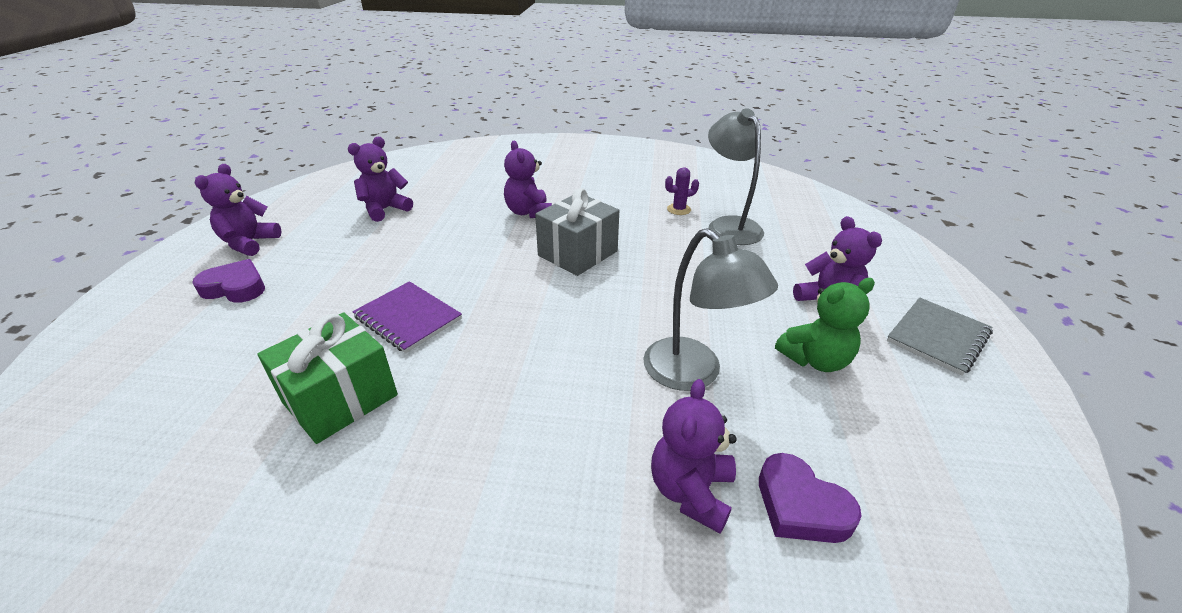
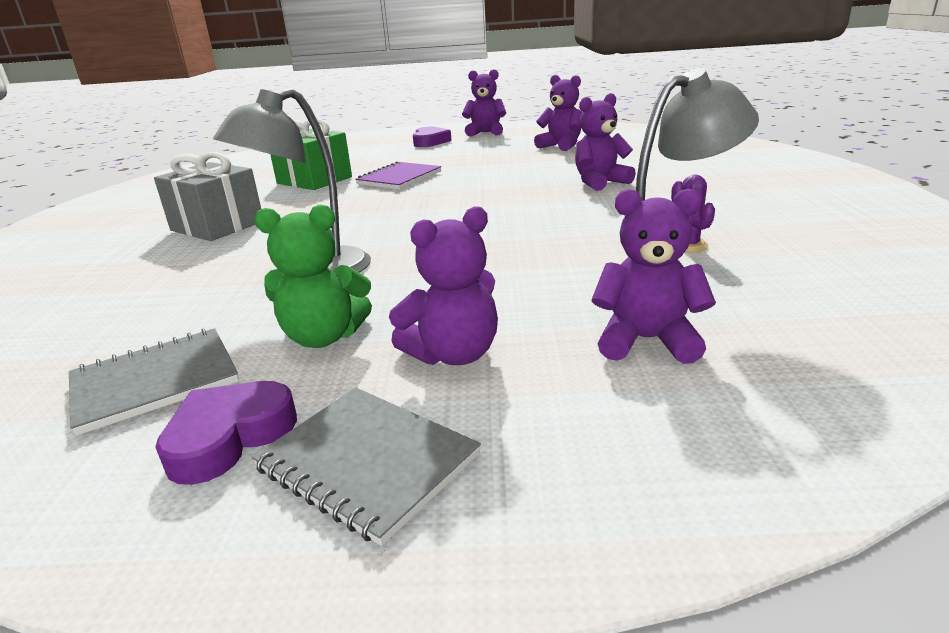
camera: 85 degrees right, 10 degrees down
(577, 253) = (523, 209): grey gift -> grey gift (217, 226)
(691, 491) = (174, 277): purple teddy bear -> purple teddy bear (647, 340)
(800, 506) = (126, 320): purple heart -> purple heart (229, 437)
(815, 360) = (324, 337): green teddy bear -> green teddy bear turned 60 degrees counterclockwise
(897, 447) = (155, 381): none -> grey notebook

